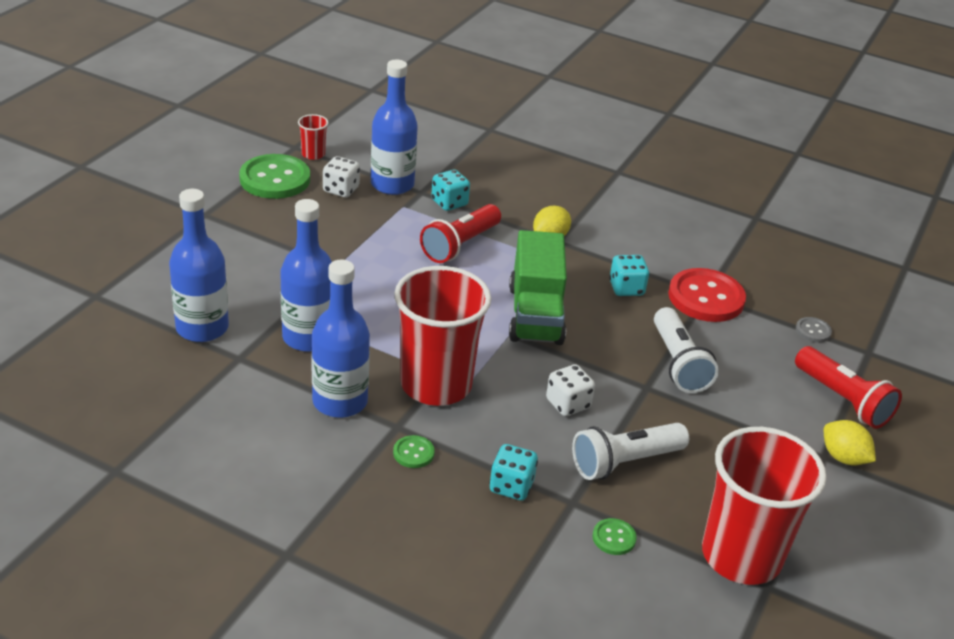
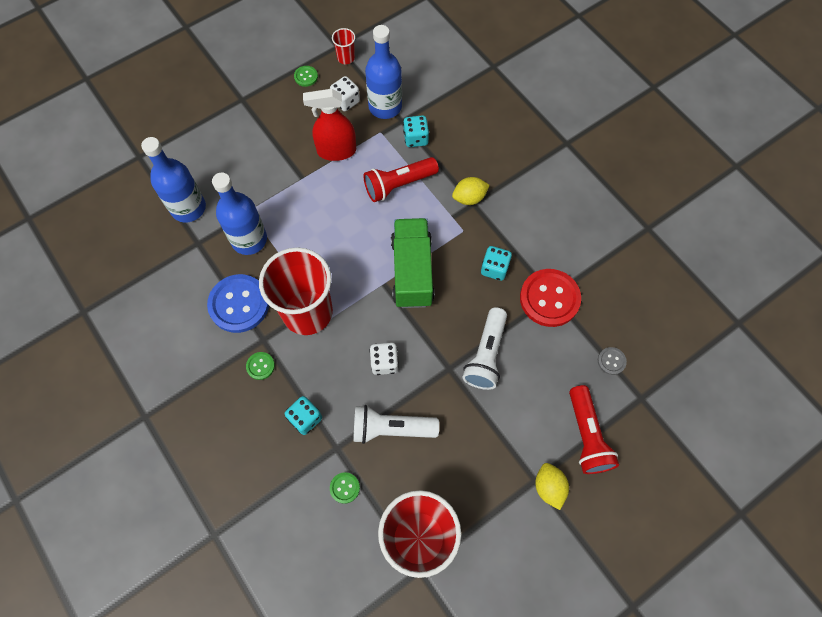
camera: 30 degrees right, 30 degrees up
(275, 179) = (306, 77): green button -> green button, size x0.45
(340, 401) = (239, 304): blue bottle -> blue button
(361, 233) = (336, 151): none -> red spray bottle
(535, 314) = (412, 271): green truck -> green truck turned 150 degrees clockwise

